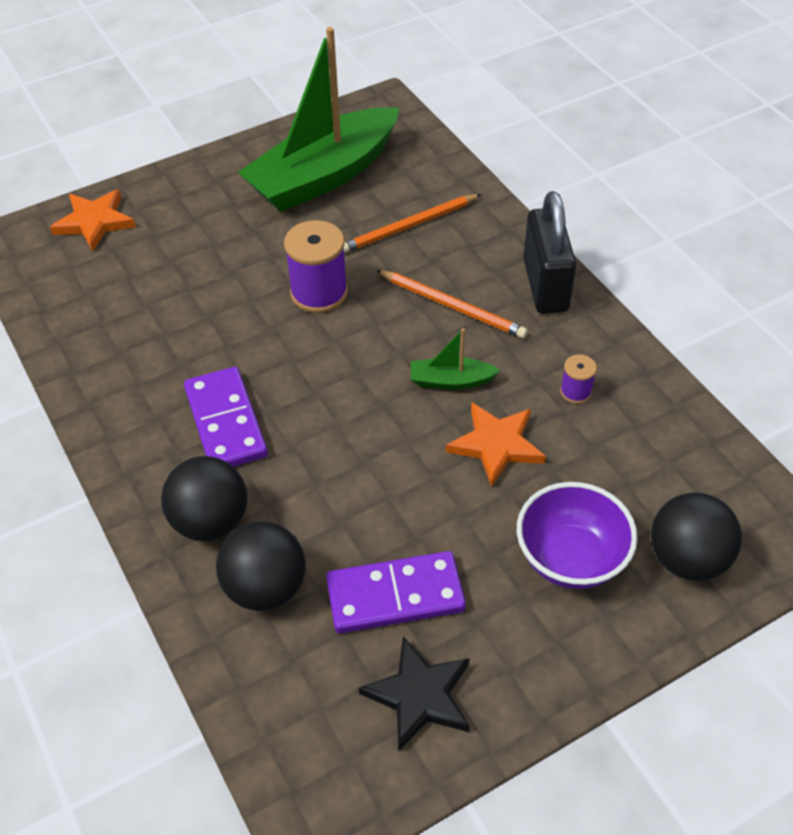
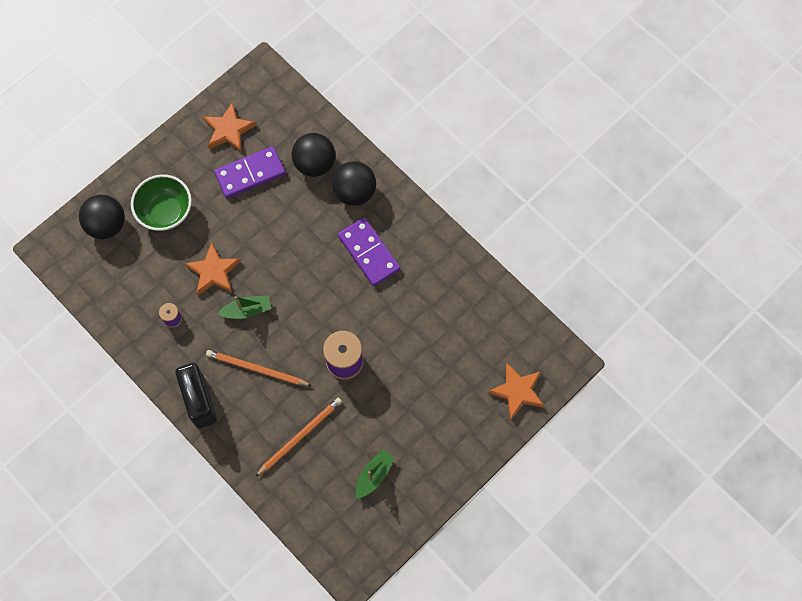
camera: 165 degrees right, 20 degrees up
(324, 176) = (374, 475): green boat -> green boat, size x0.41
(419, 696) = (228, 130): black star -> orange star
(570, 558) = (166, 212): purple bowl -> green bowl

